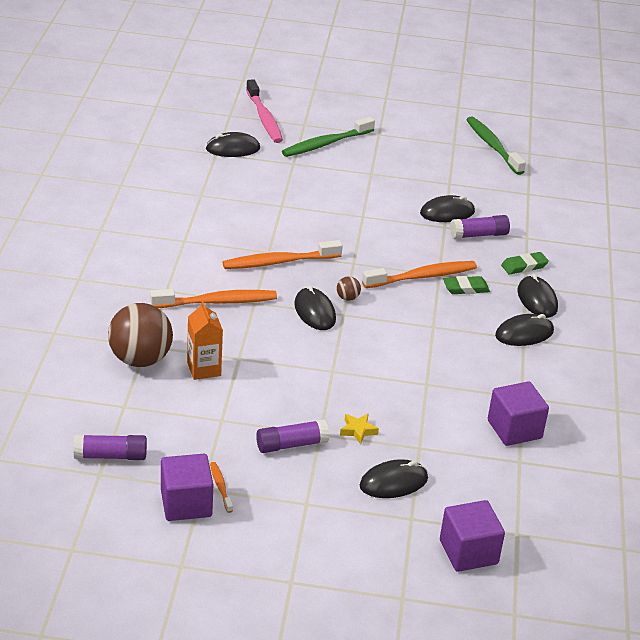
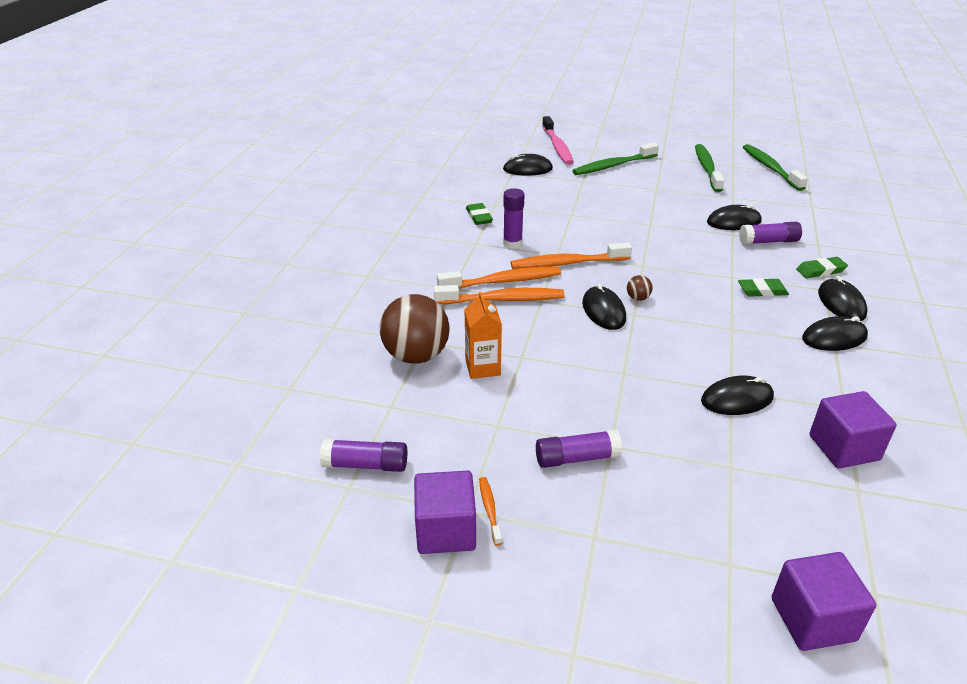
camera: 10 degrees right, 0 degrees up
(185, 209) = (479, 217): none -> green eraser
(222, 241) = (512, 244): none -> purple glue stick
(358, 431) = (655, 443): yellow star -> none
(393, 482) = (702, 512): black mouse -> black mouse (737, 399)
(422, 277) = (714, 279): orange toothbrush -> orange toothbrush (502, 281)
(426, 147) = (707, 168): none -> green toothbrush

